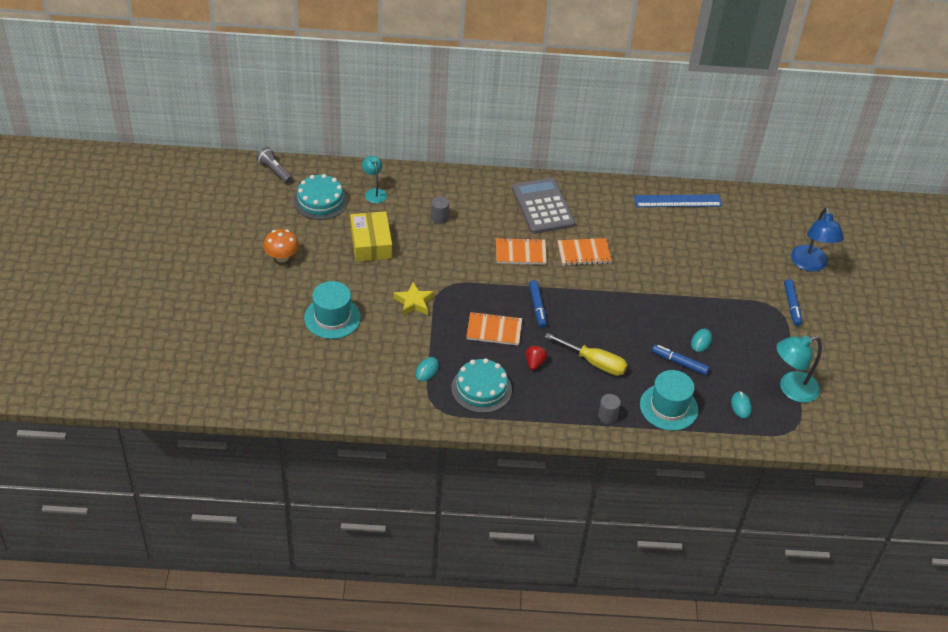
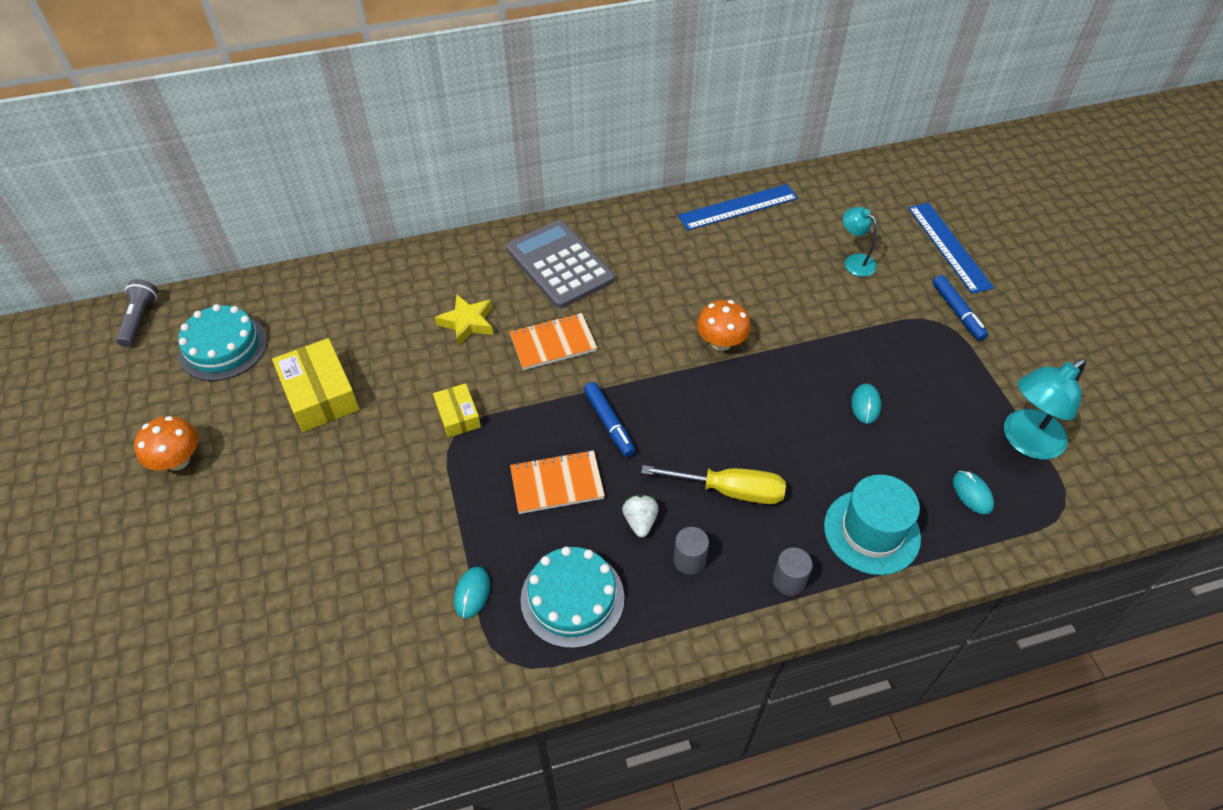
camera: 15 degrees left, 5 degrees up
(274, 171) = (140, 319): grey flashlight -> grey flashlight turned 60 degrees clockwise
(332, 317) = (286, 545): turquoise hat -> none
(374, 192) = (305, 311): turquoise lamp -> turquoise lamp (854, 261)
(414, 302) = (415, 474): yellow star -> yellow star (467, 323)
(439, 218) = (415, 323): grey cylinder -> grey cylinder (689, 560)
(448, 278) = (458, 416): none -> yellow box
(534, 363) = (640, 521): red strawberry -> white strawberry
(584, 253) = (643, 317): orange notebook -> none
(627, 281) = (721, 342): none -> orange mushroom
(680, 363) = (852, 450): blue marker -> none
(810, 264) = (949, 247): blue lamp -> blue ruler

